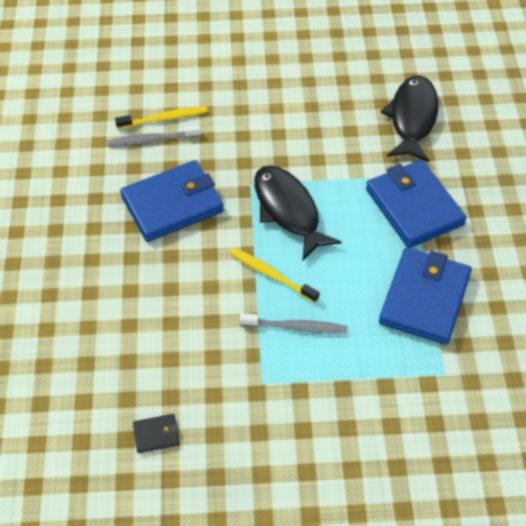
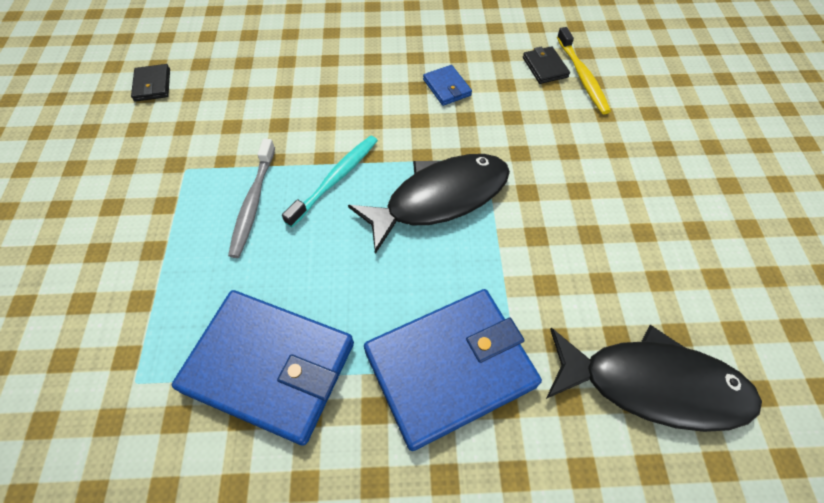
camera: 90 degrees right, 5 degrees up
(152, 140) = (545, 67): grey toothbrush -> black wallet
(172, 204) = (447, 87): blue wallet -> blue wallet, size x0.43
(272, 275) = (335, 179): yellow toothbrush -> turquoise toothbrush

